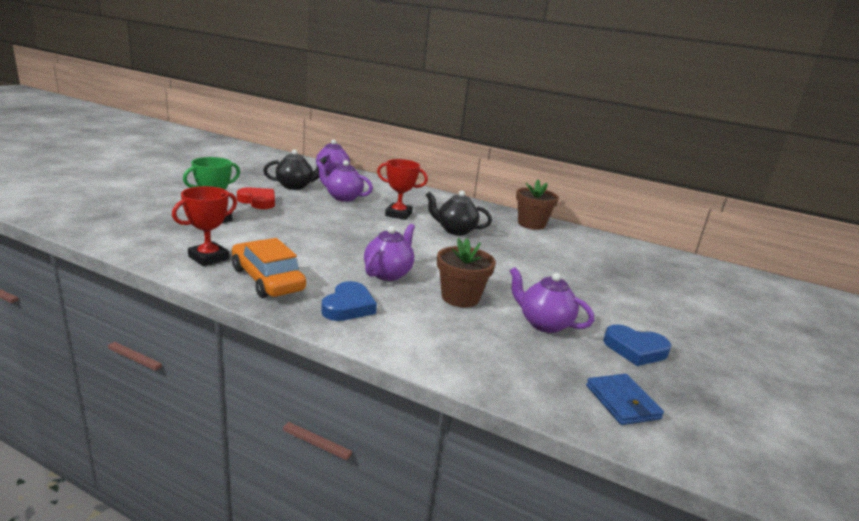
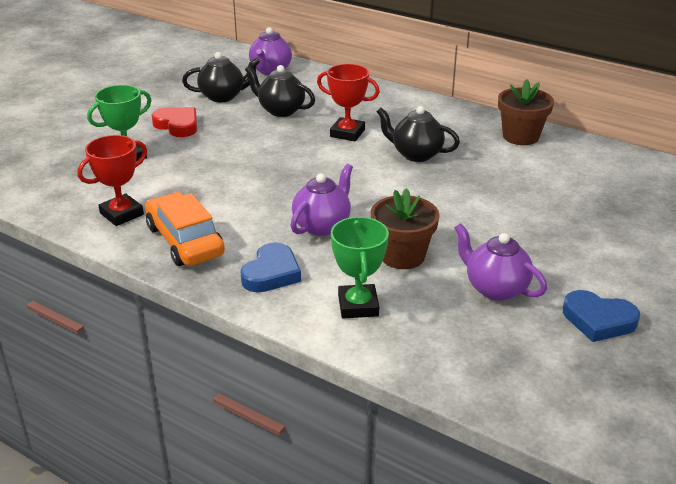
camera: 10 degrees right, 10 degrees up
(343, 197) = (281, 110): purple teapot -> black teapot
(430, 334) = (358, 306): none -> green trophy
(622, 402) = (559, 387): blue wallet -> none

